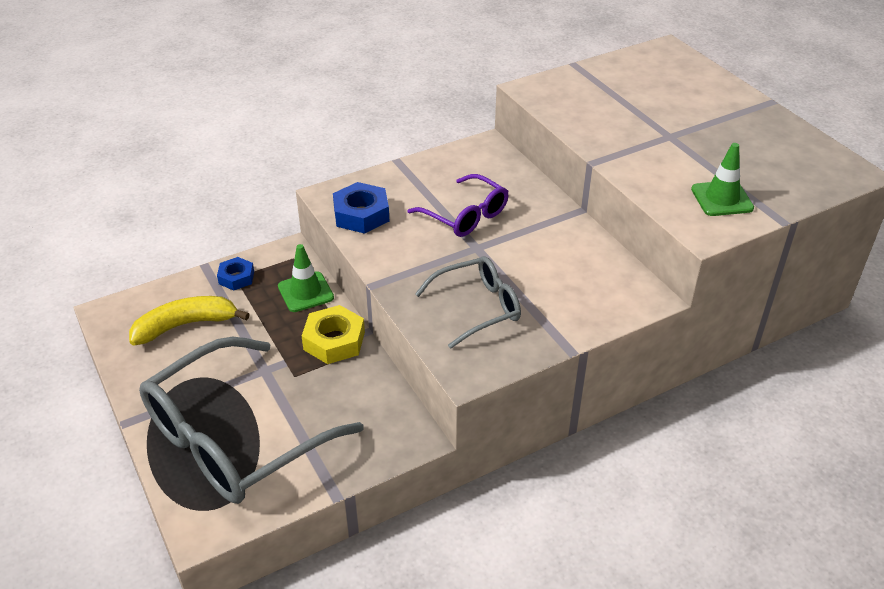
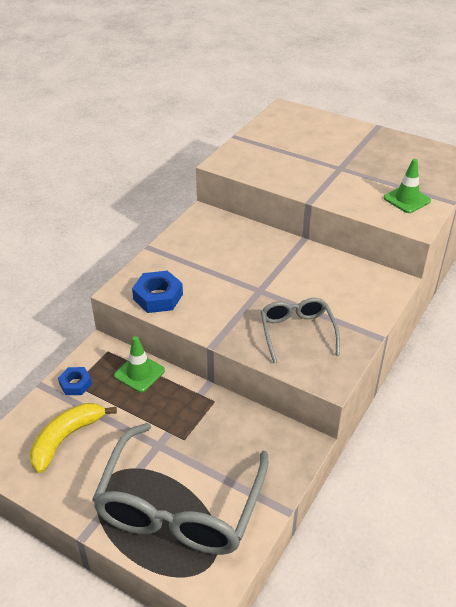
camera: 30 degrees left, 0 degrees up
(334, 341) = (191, 400): yellow nut -> none
(465, 216) = (232, 270): purple glasses -> none
(477, 307) = (297, 332): grey glasses -> grey glasses turned 45 degrees counterclockwise

